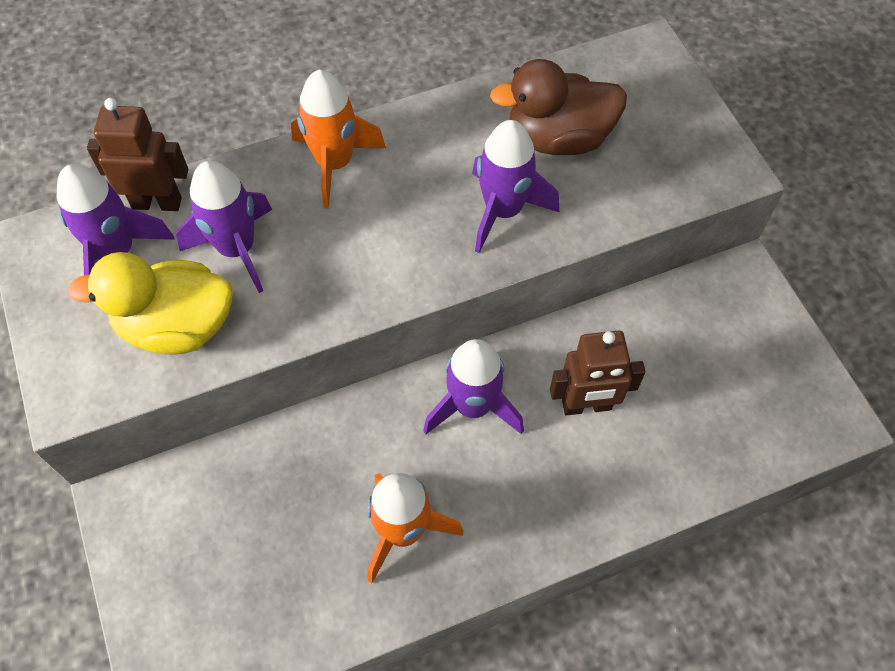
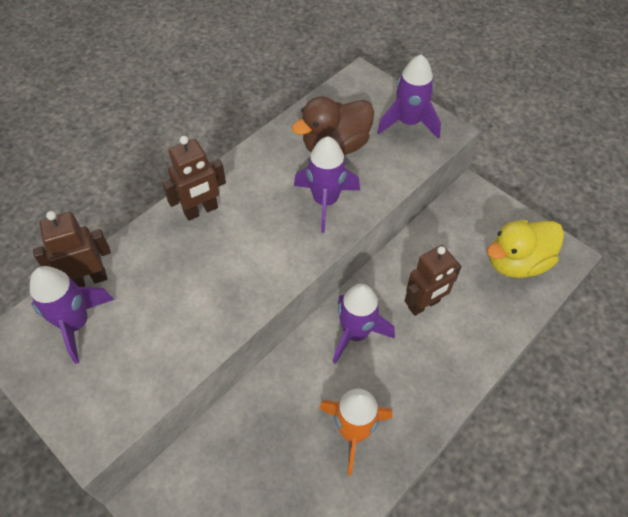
camera: 25 degrees left, 5 degrees down
(177, 326) = (146, 357): yellow duck -> yellow duck (516, 262)
(237, 249) = (162, 289): purple rocket -> purple rocket (408, 123)
(335, 164) = (201, 210): orange rocket -> brown robot

